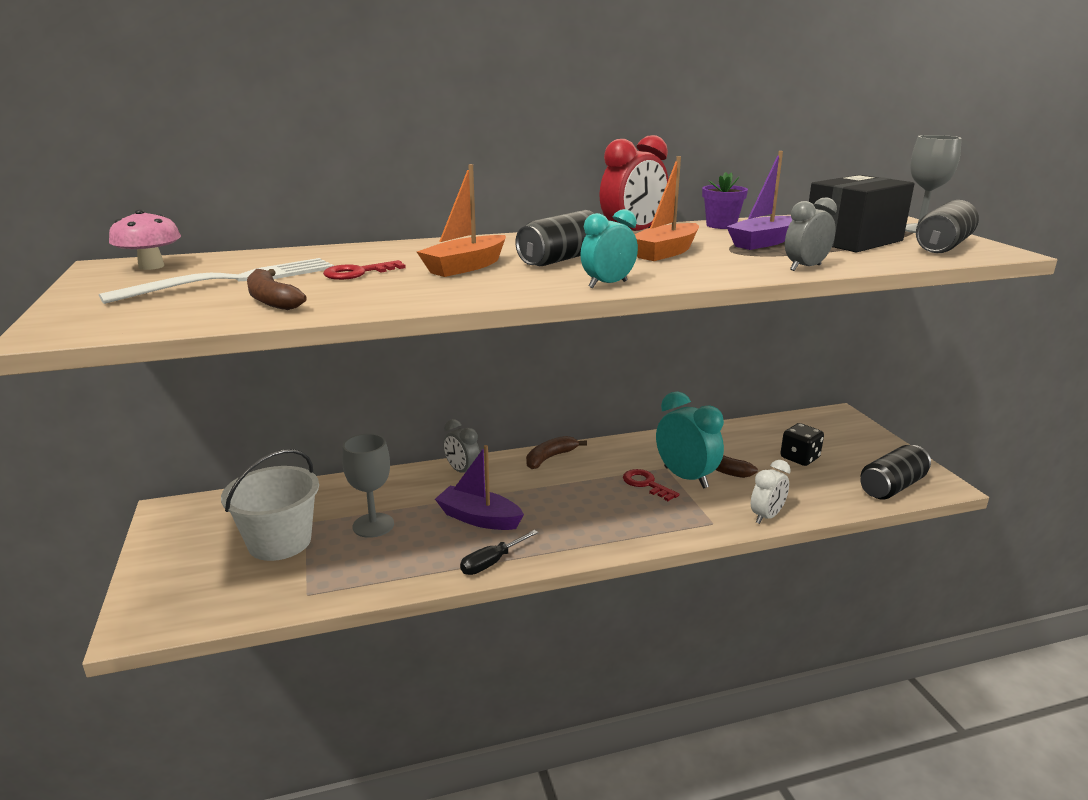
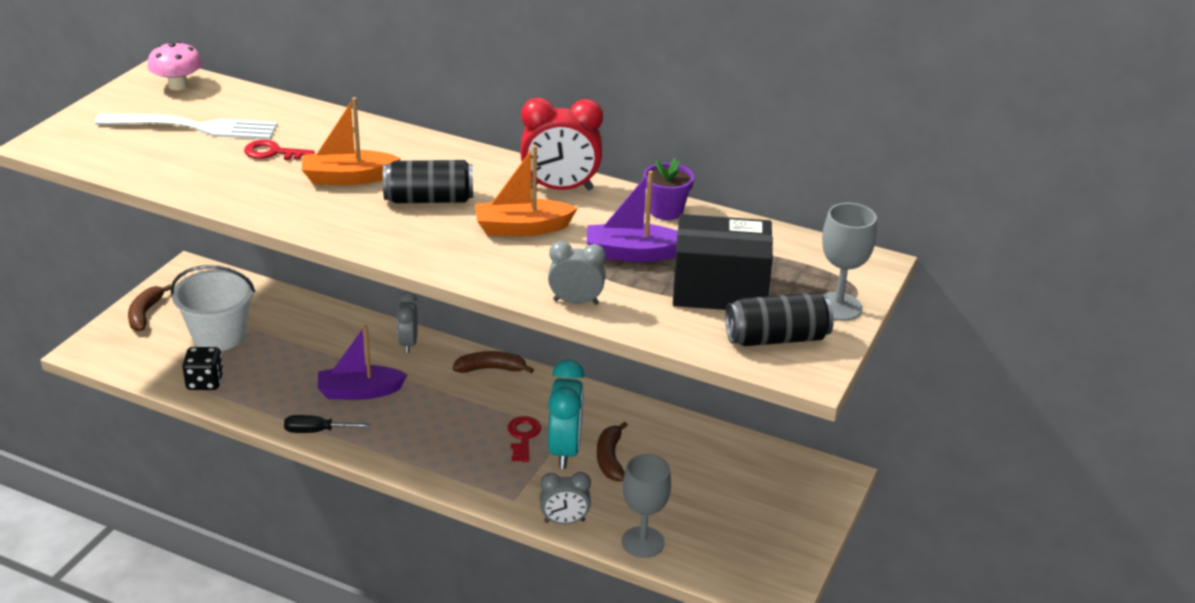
camera: 40 degrees right, 10 degrees up
(272, 300) = (179, 162): brown banana -> brown banana (145, 314)
(373, 525) = (287, 356): grey goblet -> grey goblet (643, 542)
(479, 518) = (359, 392): purple boat -> purple boat turned 75 degrees counterclockwise
(607, 284) = (392, 247): turquoise clock -> none
(766, 516) = (564, 521): white clock -> grey clock
(799, 458) = (699, 493): black dice -> black dice (205, 382)
(892, 487) = (726, 567): black can -> none

